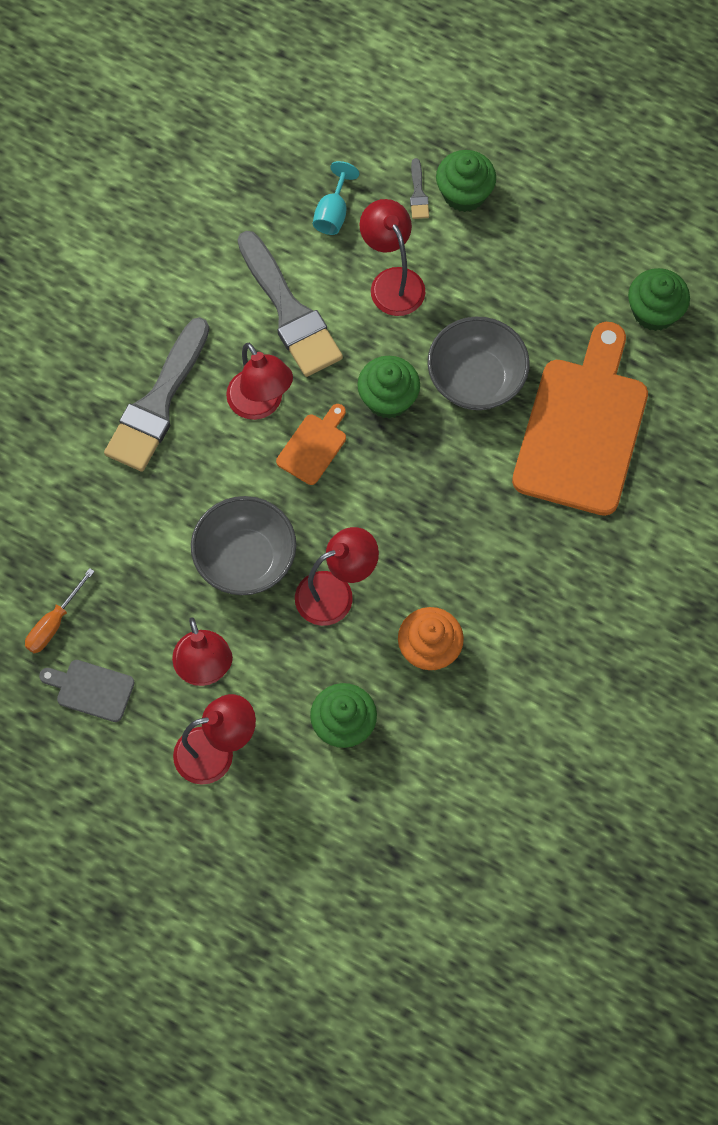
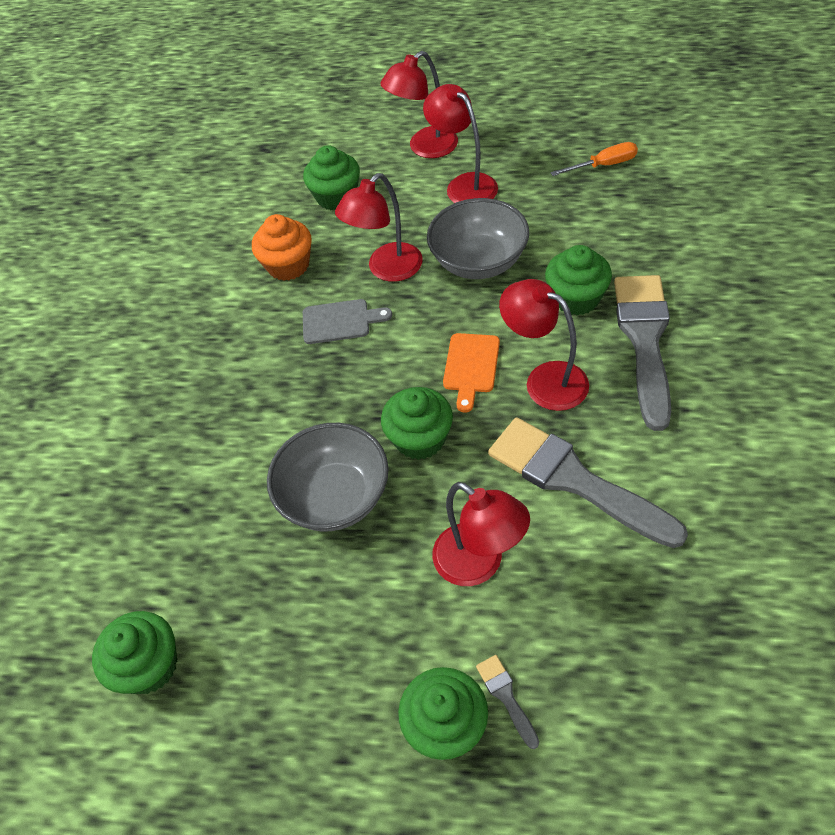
camera: 165 degrees right, 15 degrees down
(54, 623) = (603, 165): orange screwdriver -> orange screwdriver turned 60 degrees clockwise
(91, 689) = (543, 143): grey cutting board -> grey cutting board (340, 321)
(185, 473) = (576, 298): none -> green cupcake
(333, 213) = (597, 619): turquoise goblet -> none
(582, 428) = (203, 495): orange cutting board -> none

